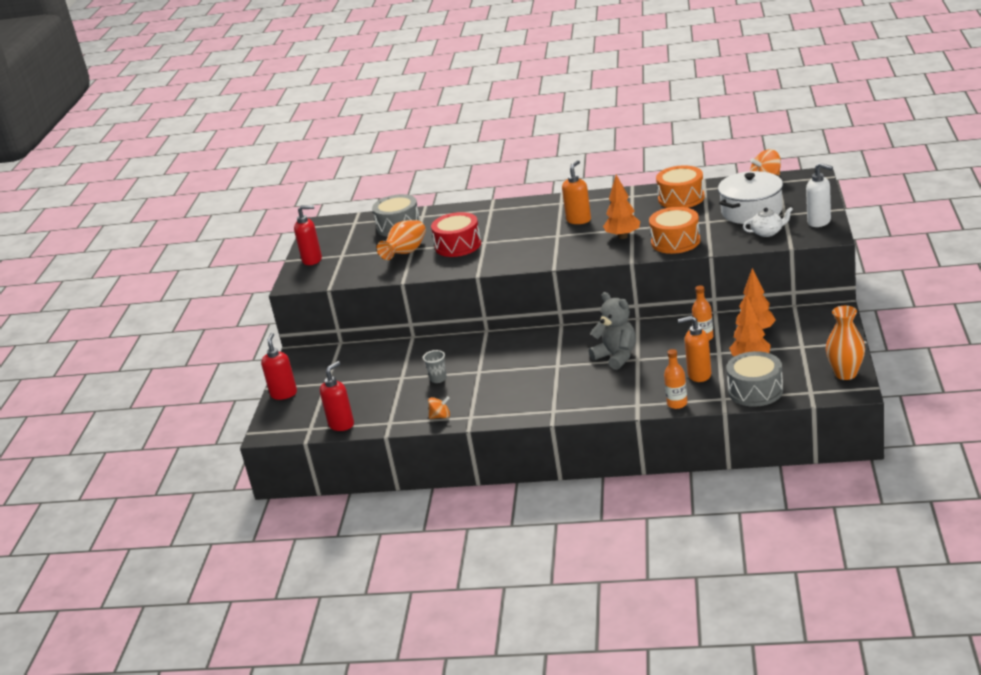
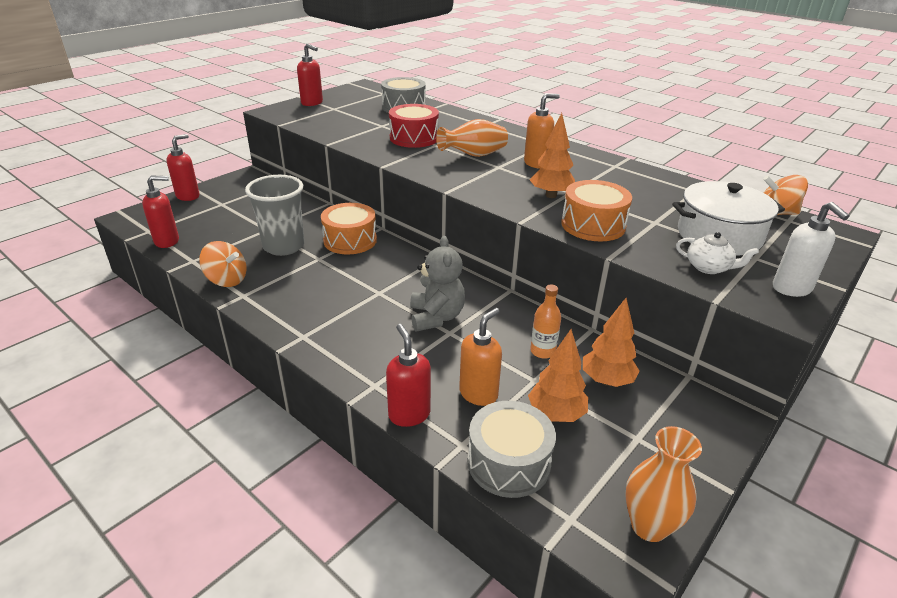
camera: 30 degrees right, 5 degrees up
(406, 253) = (371, 126): orange vase -> orange vase (474, 155)
(438, 379) = (283, 246): grey cup -> grey cup, size x2.22
(440, 416) = (227, 280): orange spinning top -> orange spinning top, size x1.57
(677, 404) = (409, 414): orange bottle -> red soap dispenser
(681, 198) = (659, 188): orange drum -> orange drum (350, 240)
(699, 375) = (478, 394): orange soap dispenser -> orange soap dispenser turned 90 degrees clockwise

